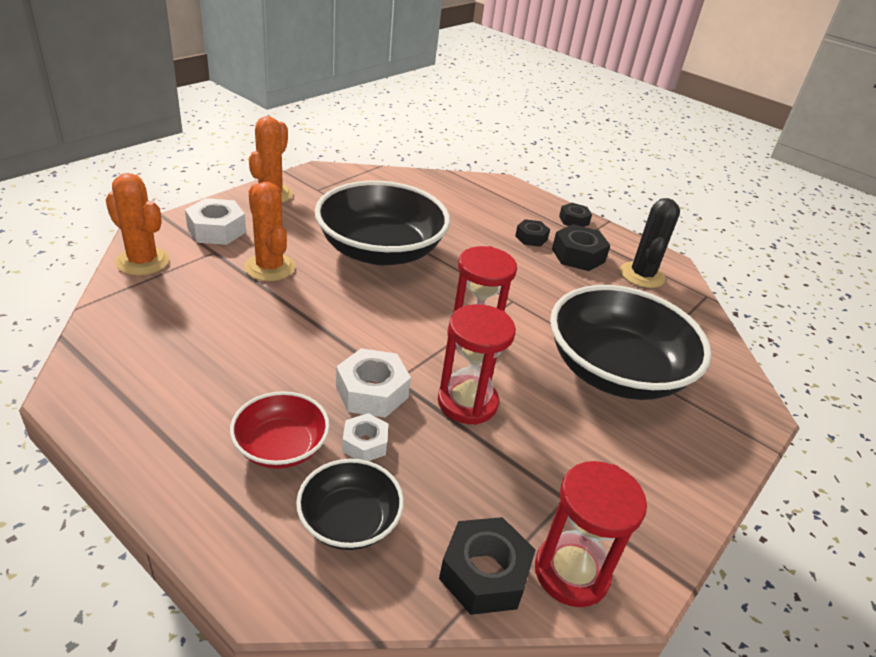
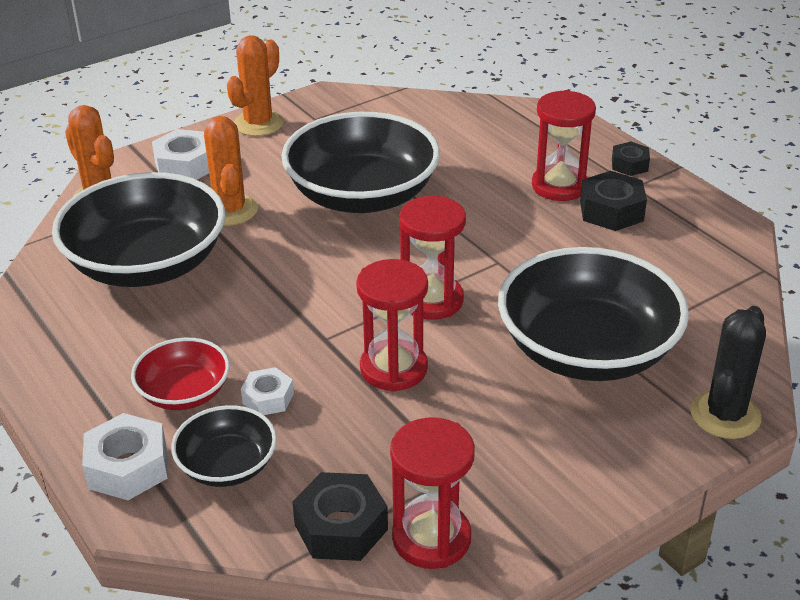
camera: 20 degrees right, 0 degrees up
(206, 320) = (147, 264): none -> black bowl
(372, 392) = (294, 349): white nut -> white nut (128, 467)
(531, 238) = (559, 186): black nut -> red hourglass
(642, 275) = (686, 239): black cactus -> black cactus (725, 415)

